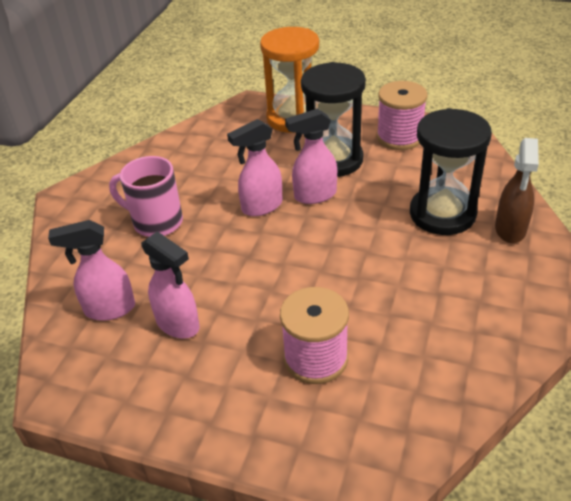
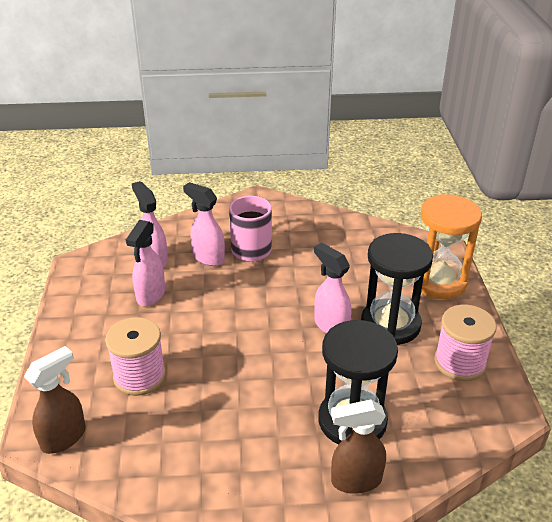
camera: 65 degrees right, 5 degrees down
(261, 207) = (298, 298): pink spray bottle -> pink spray bottle (208, 257)
(386, 447) = (64, 437): none -> brown spray bottle

